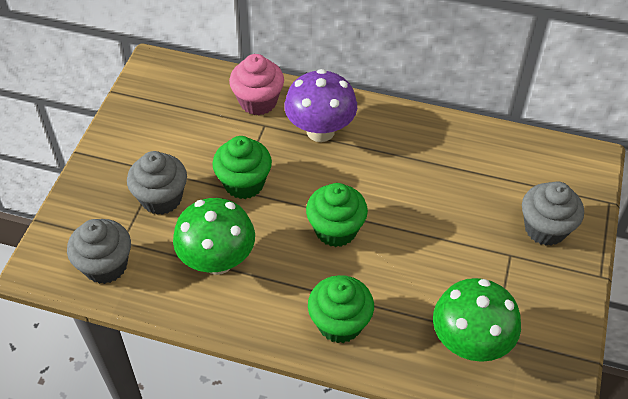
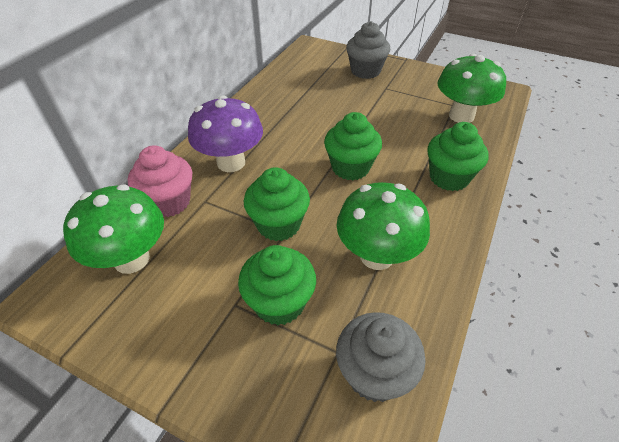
camera: 80 degrees left, 5 degrees down
(161, 198) = (279, 303): grey cupcake -> green cupcake
(193, 98) = (131, 259): none -> green mushroom

